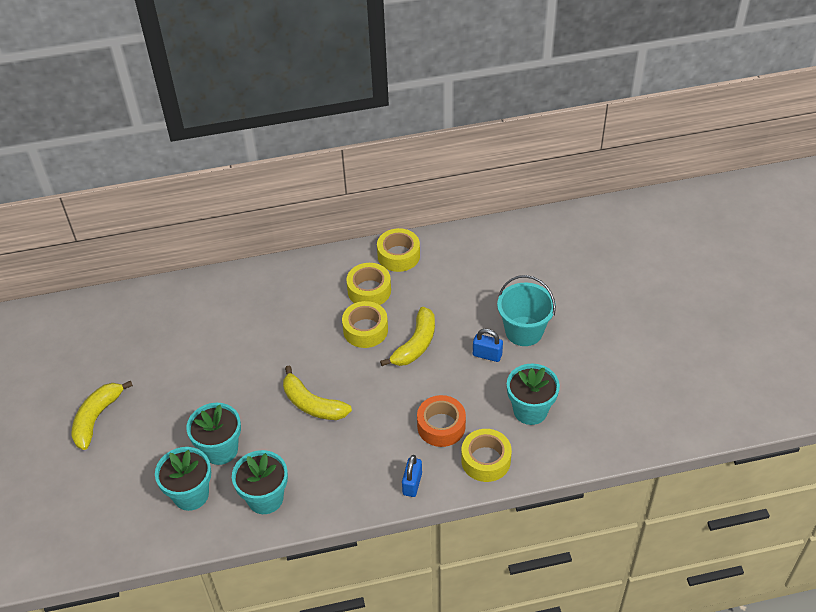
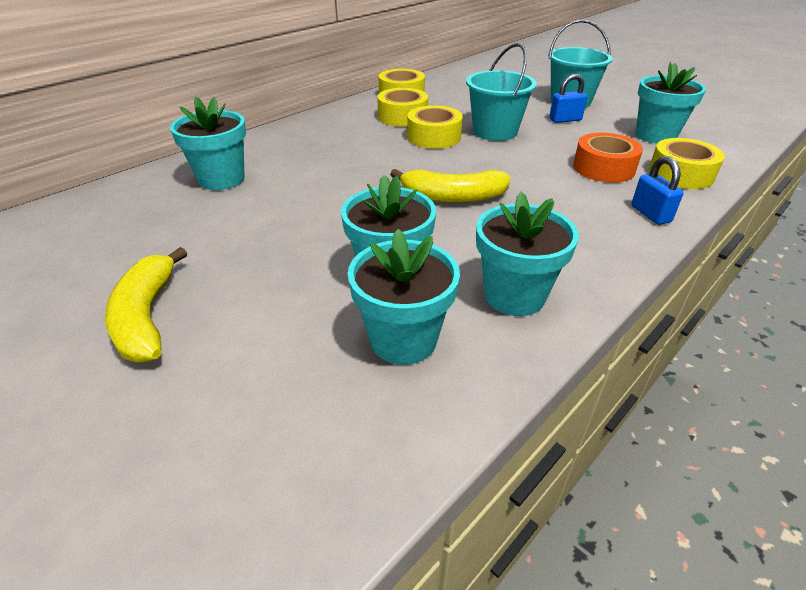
camera: 35 degrees left, 10 degrees down
(196, 314) = (221, 179): none -> turquoise flower pot
(416, 344) = (495, 131): yellow banana -> turquoise bucket

